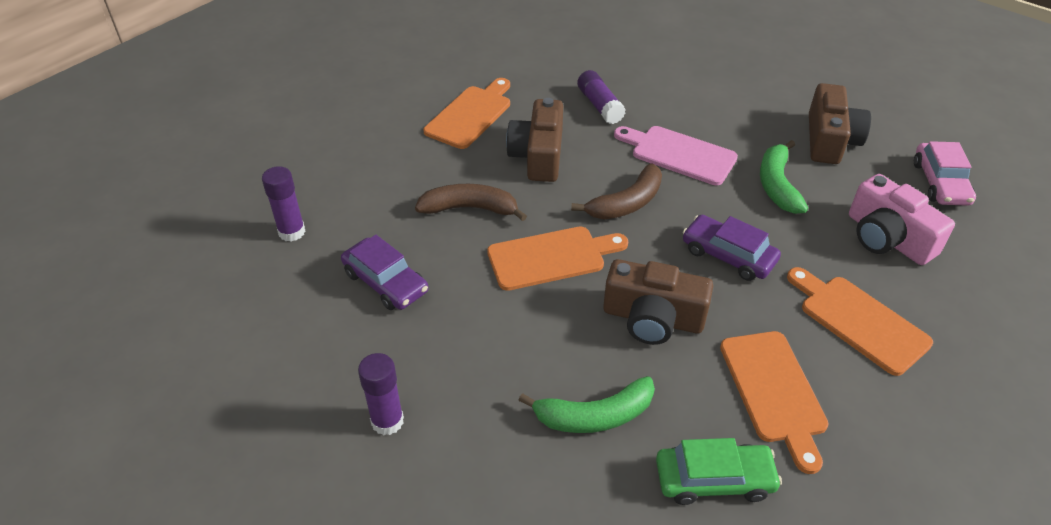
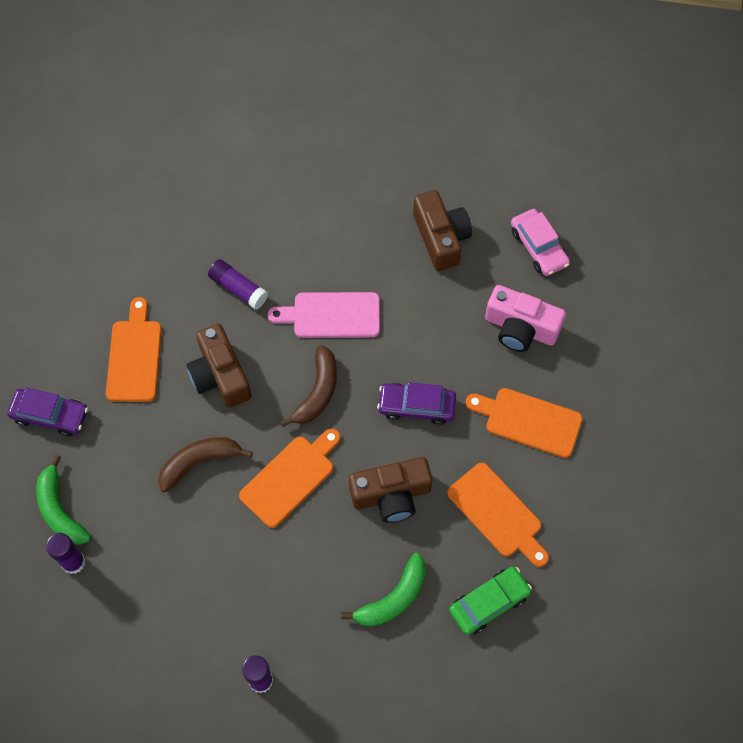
camera: 30 degrees left, 20 degrees up
(385, 282) = (181, 569): purple car -> purple car (50, 415)
(777, 185) = (421, 312): green banana -> green banana (60, 510)

